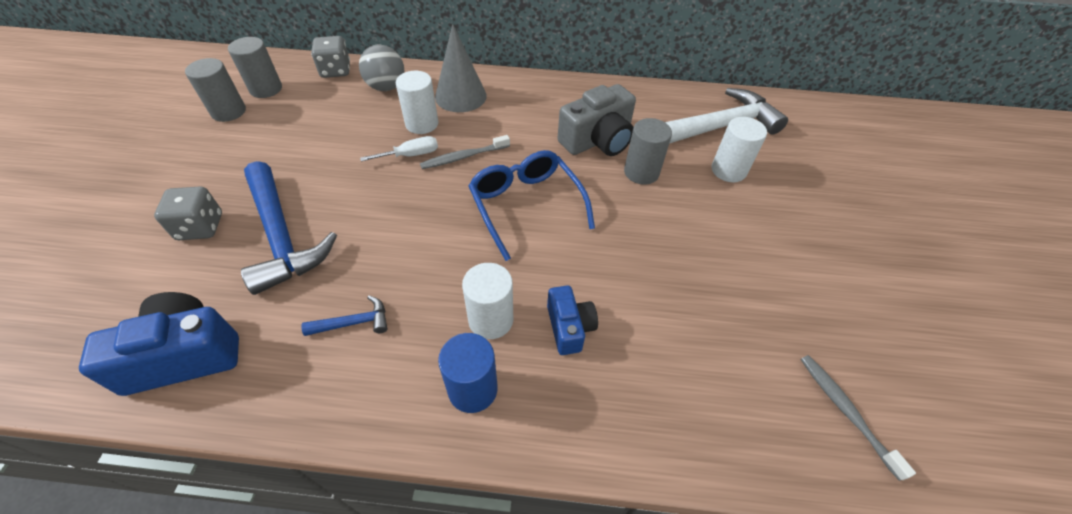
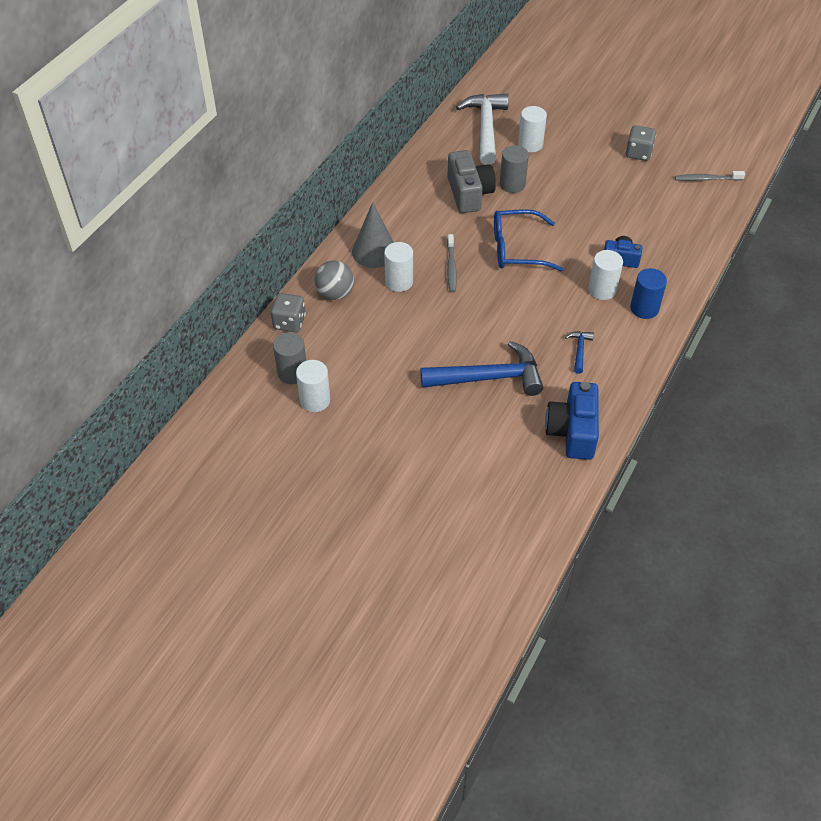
camera: 65 degrees left, 0 degrees up
(200, 227) = (458, 422): grey dice -> grey dice (638, 153)
(228, 112) = (315, 400): grey cylinder -> white cylinder
(411, 155) = (434, 295): white screwdriver -> none

